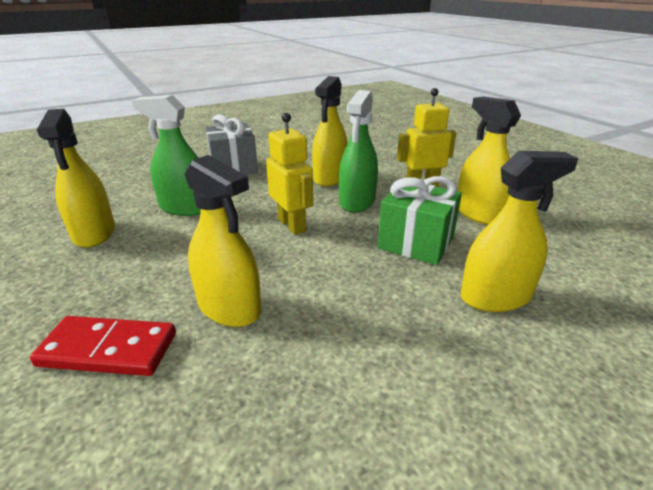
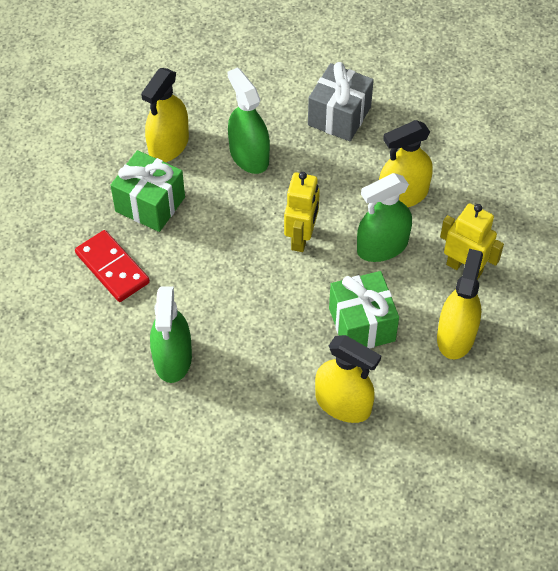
camera: 45 degrees right, 25 degrees up
(111, 276) = (150, 204): none -> green gift
(229, 307) = (190, 285): yellow spray bottle -> none
(290, 383) = (173, 358): none -> green spray bottle

